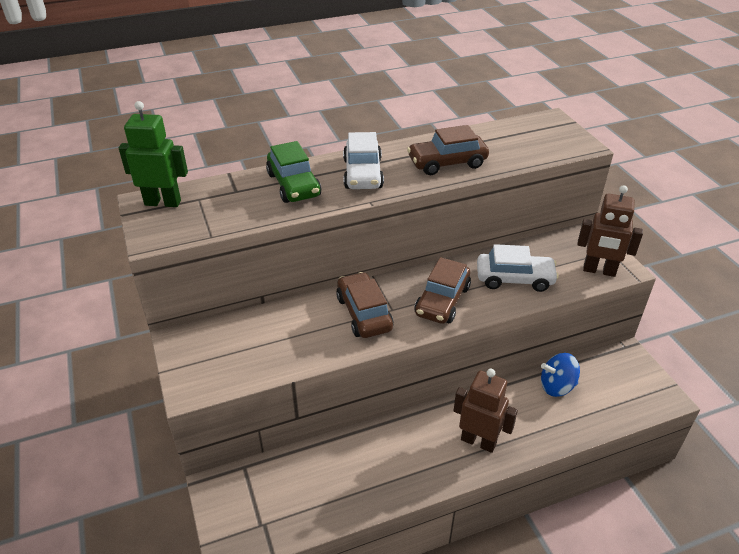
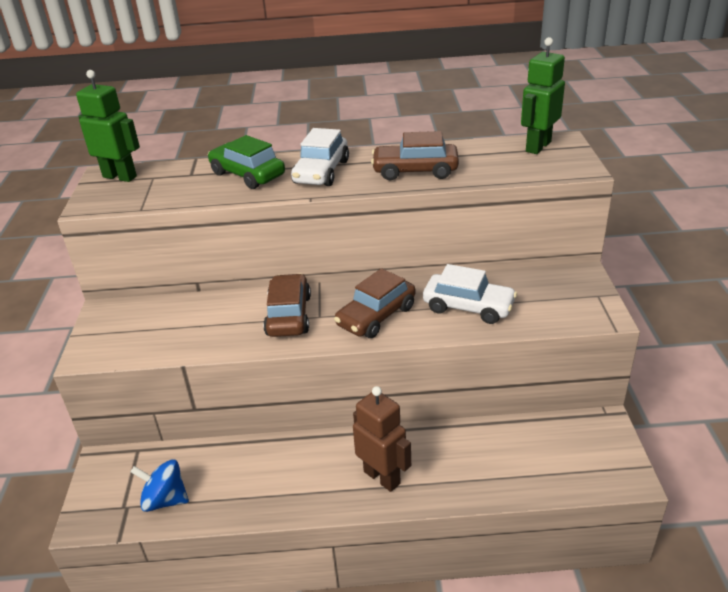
camera: 20 degrees right, 5 degrees down
(294, 185) = (247, 175): green car -> green car turned 135 degrees clockwise
(535, 127) = (537, 146): none -> green robot
(557, 386) = (500, 439): blue spinning top -> blue spinning top (165, 500)
(599, 271) = (572, 313): brown robot -> none

